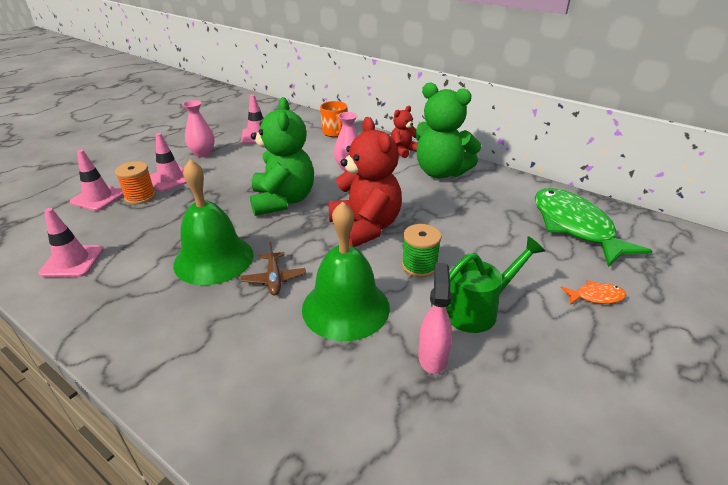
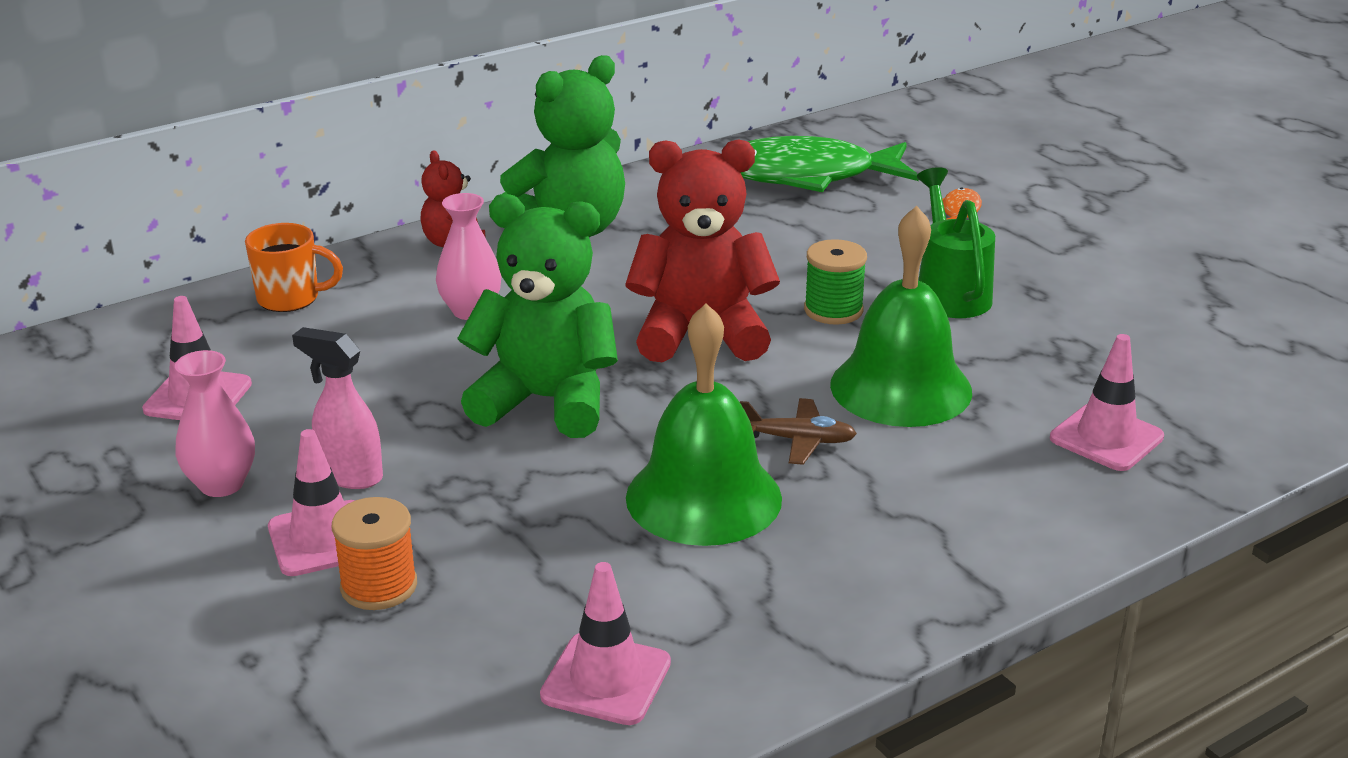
camera: 70 degrees left, 5 degrees down
(98, 198) = (329, 655): pink traffic cone -> pink traffic cone (1106, 438)
(432, 357) = (1023, 343): pink spray bottle -> pink spray bottle (349, 475)

